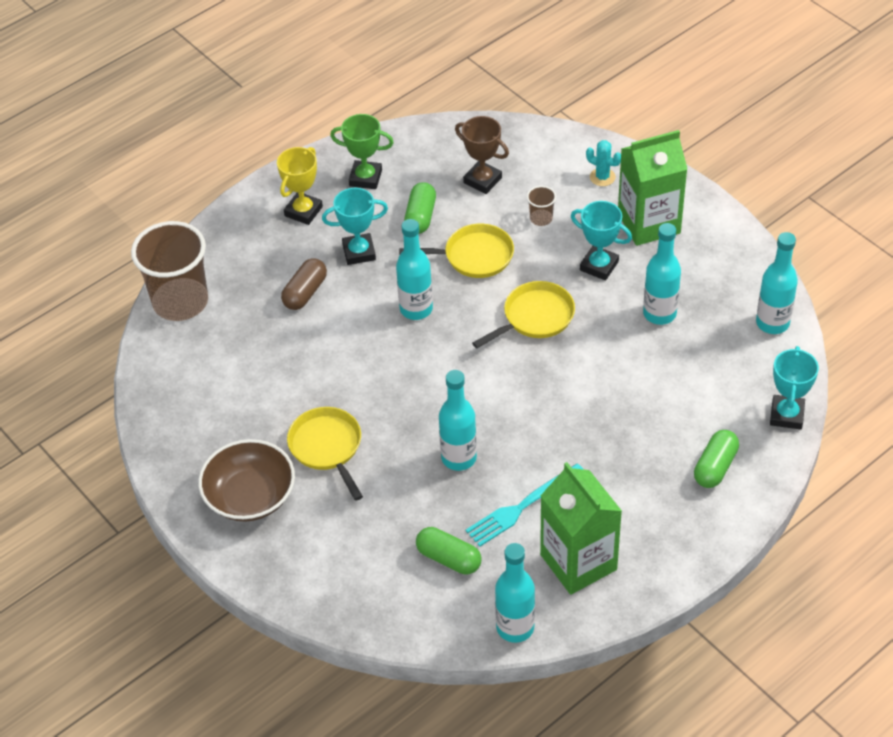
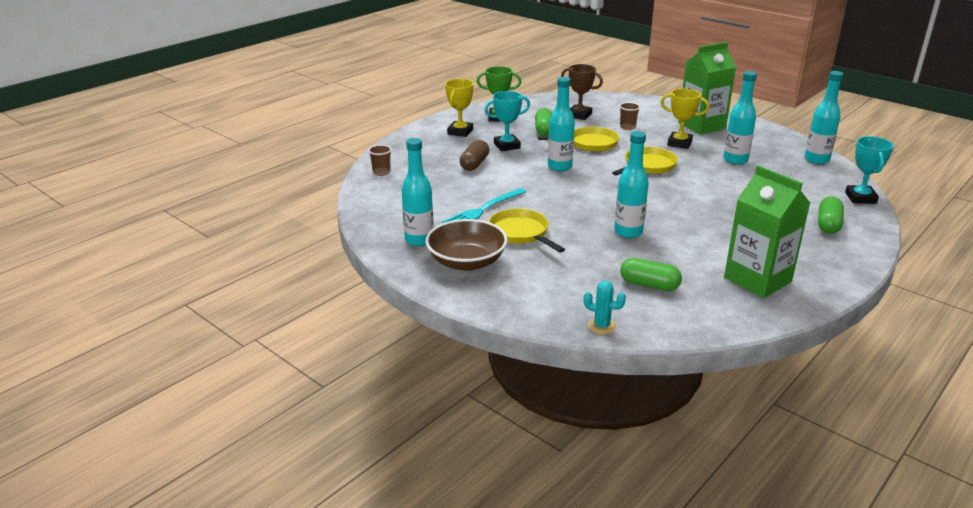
camera: 10 degrees left, 20 degrees down
(180, 302) = (381, 172): brown cup -> brown cup, size x0.42
(515, 627) = (729, 321): turquoise bottle -> turquoise bottle (419, 240)
(522, 506) = (693, 253): turquoise fork -> turquoise fork (483, 209)
(599, 266) = (679, 143): turquoise trophy -> yellow trophy
(602, 177) = (659, 110): turquoise cactus -> turquoise cactus (602, 326)

